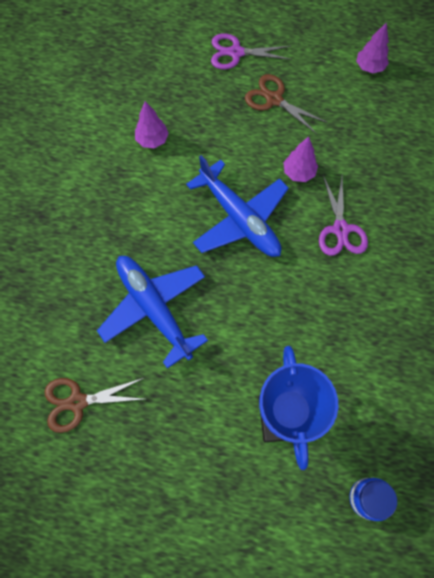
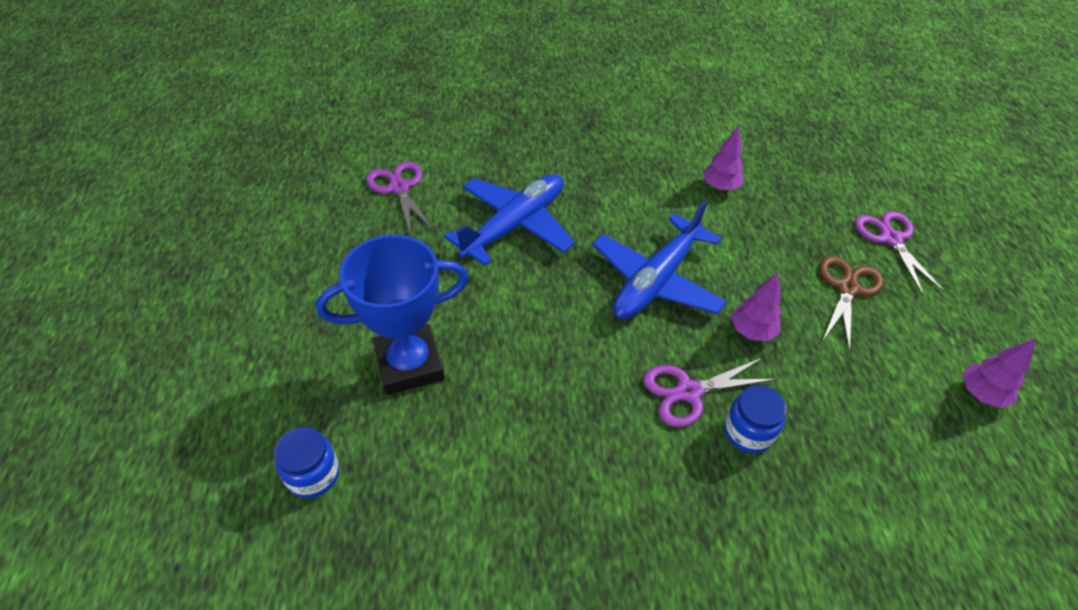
camera: 75 degrees right, 20 degrees down
(77, 402) = (399, 188): brown scissors -> purple scissors
(376, 205) = (748, 432): none -> blue jar

